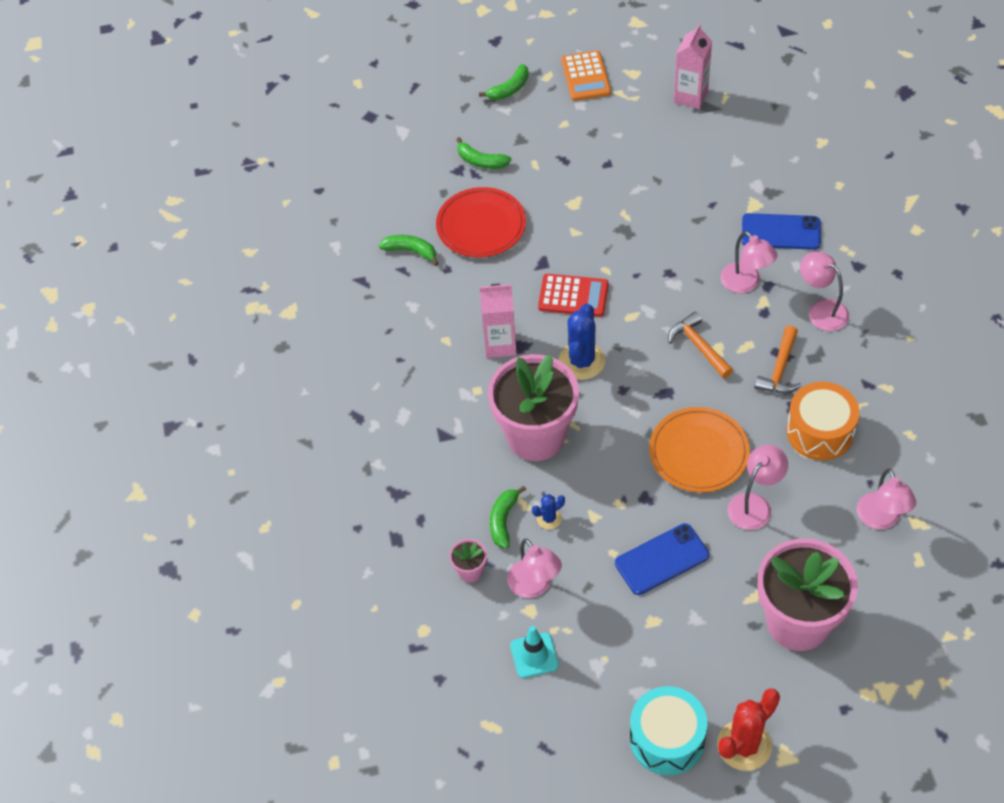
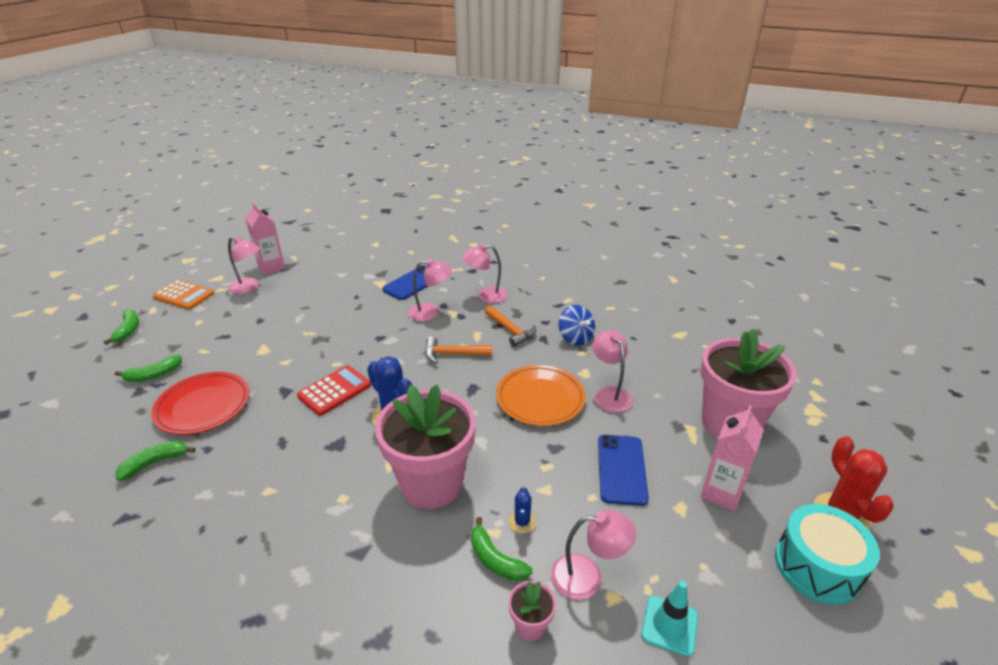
camera: 60 degrees left, 20 degrees down
(500, 344) = (319, 456): pink carton -> pink carton (721, 492)
(820, 431) = (575, 338): orange drum -> blue spinning top
(881, 519) = (666, 346): pink lamp -> pink lamp (249, 288)

